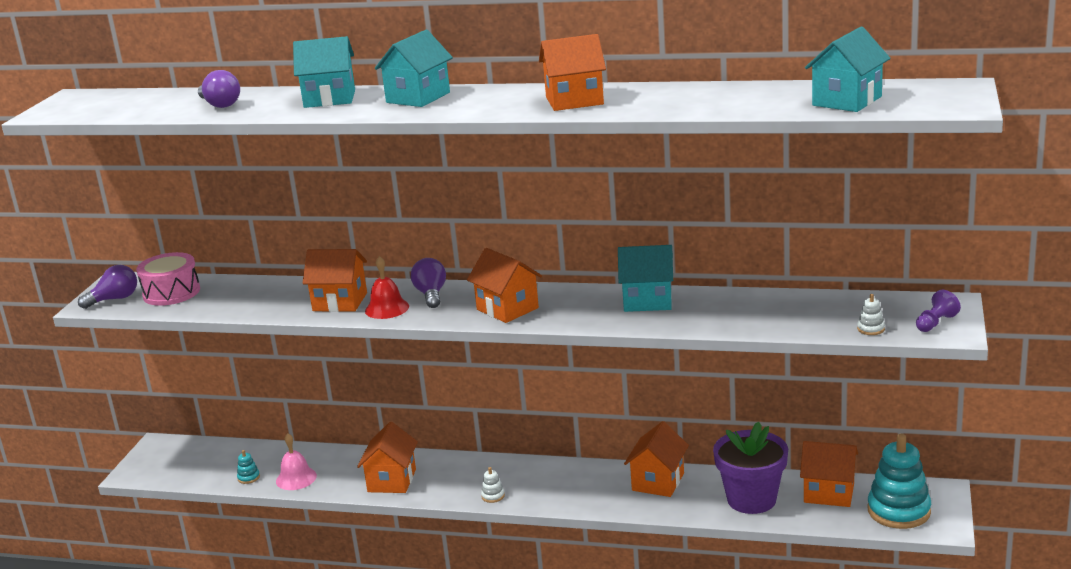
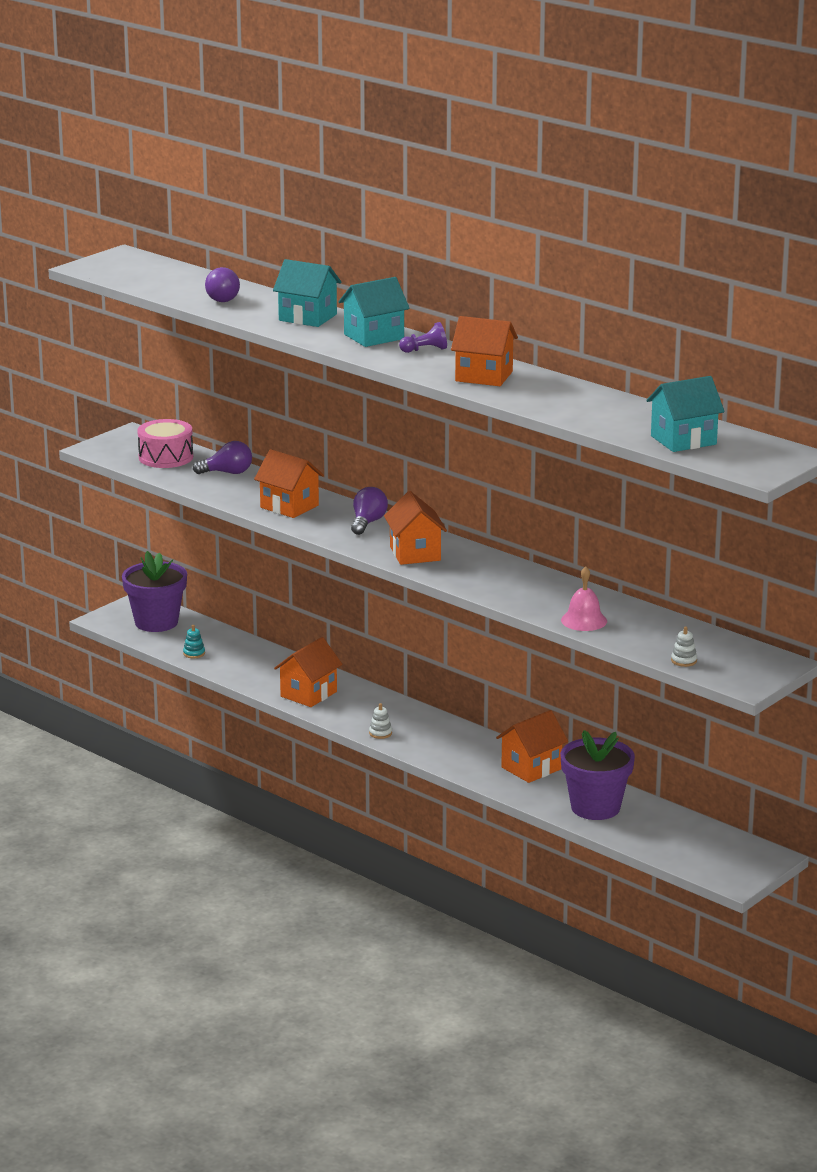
camera: 25 degrees right, 0 degrees up
(114, 299) = (117, 449): purple light bulb -> purple light bulb (227, 473)
(187, 459) = (156, 622): none -> purple flower pot
(296, 478) = (232, 666): pink bell -> pink bell (584, 620)
(387, 308) = (320, 523): red bell -> none
(647, 301) = (535, 582): turquoise house -> none
(829, 493) = (669, 825): orange house -> none
(898, 511) = (712, 857): turquoise stacking toy -> none
(935, 323) = (744, 673): purple pawn -> purple pawn (425, 350)

